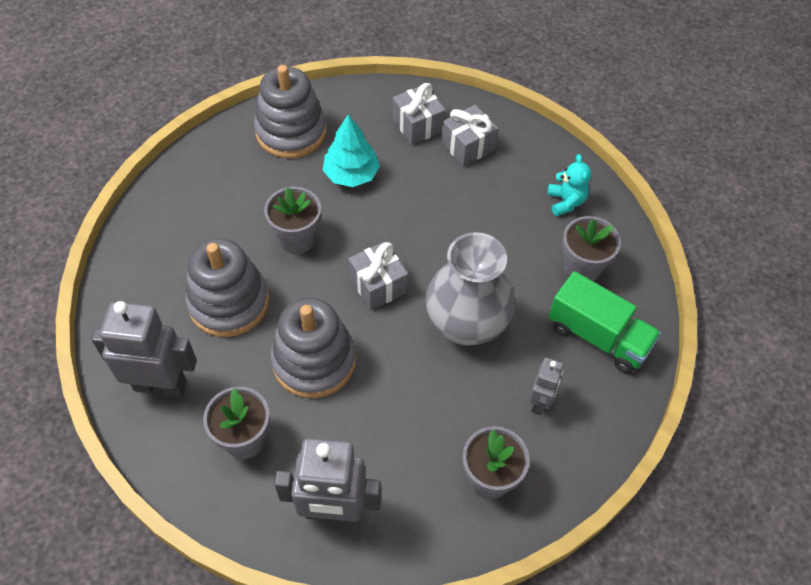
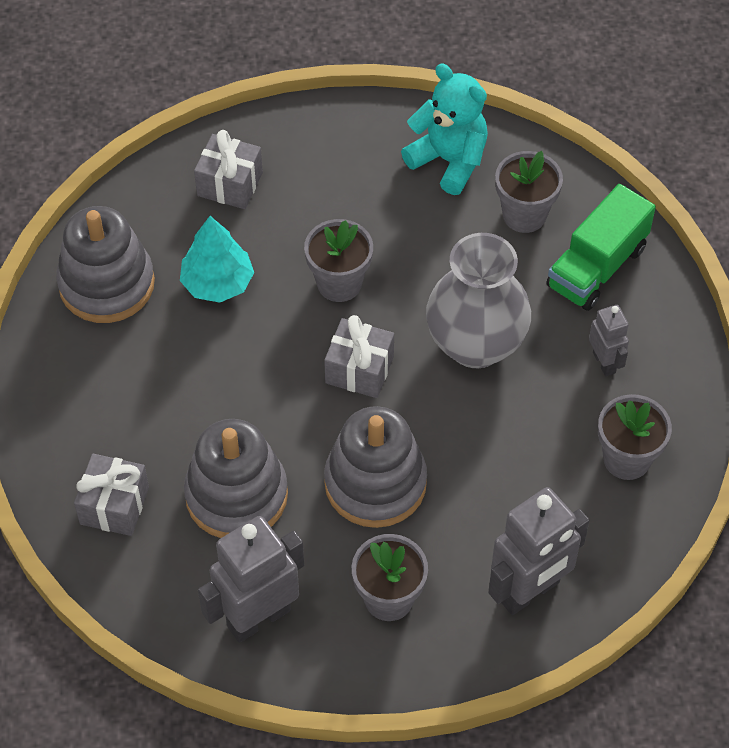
camera: 40 degrees left, 0 degrees up
(297, 239) = (235, 386): grey flower pot -> grey flower pot (339, 283)
(468, 146) = (302, 171): grey gift -> grey gift (114, 505)
(566, 202) = (449, 160): turquoise teddy bear -> turquoise teddy bear, size x1.65
(598, 336) = (597, 267): green truck -> green truck turned 135 degrees clockwise

